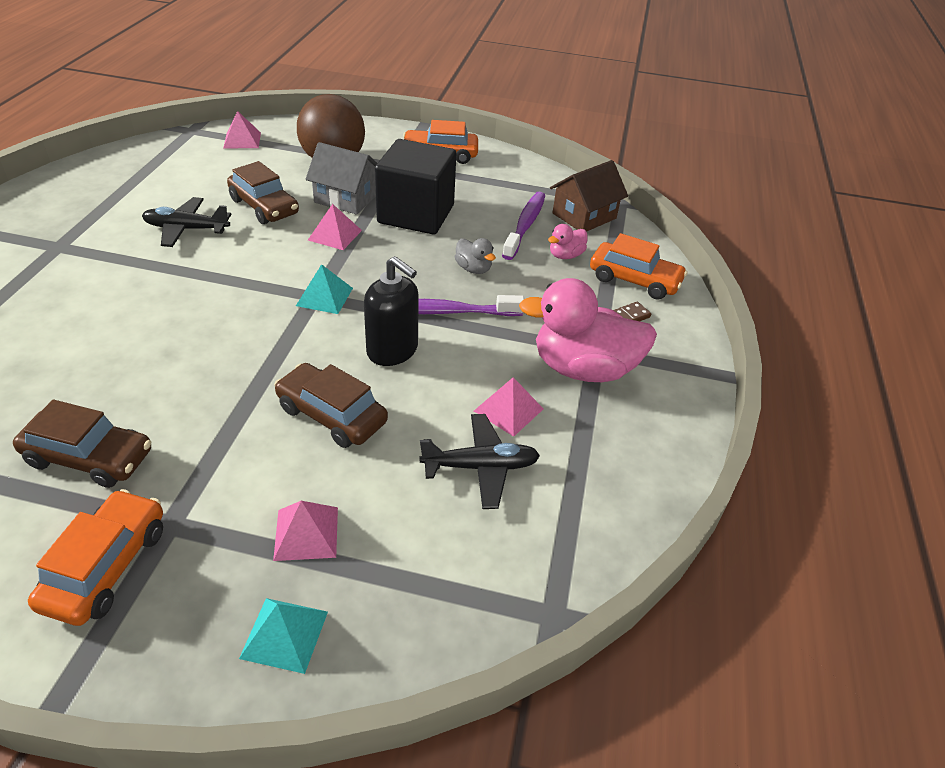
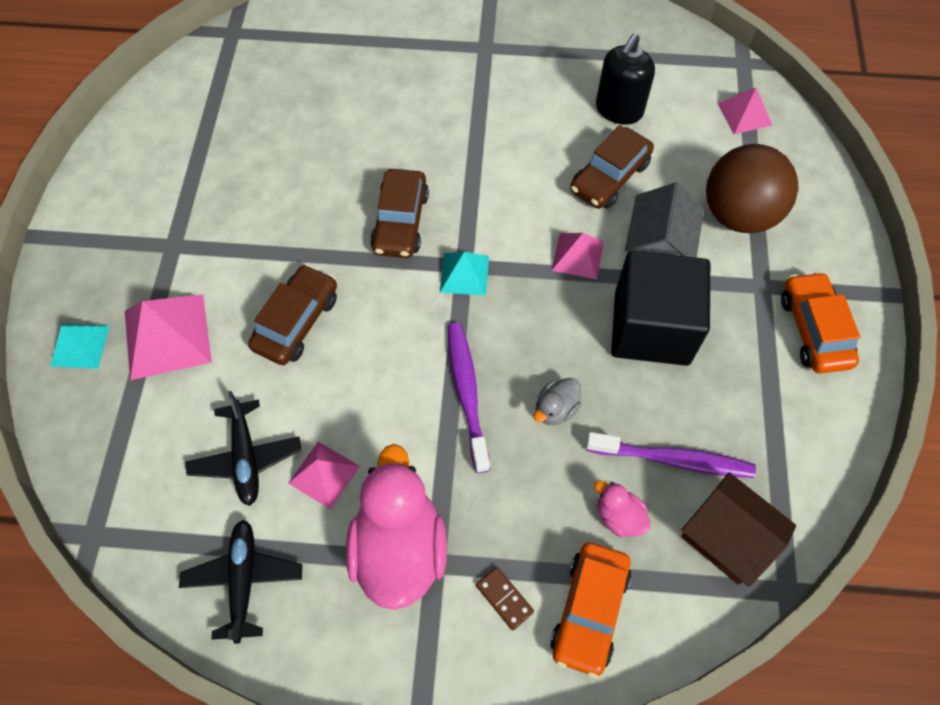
camera: 85 degrees right, 20 degrees up
(89, 457) = (232, 173): brown car -> brown car (400, 222)
(106, 566) = (135, 222): orange car -> none
(187, 229) = (543, 127): black plane -> black plane (244, 581)
(306, 533) = (167, 336): pink pyramid -> pink pyramid, size x1.66
(392, 350) = (393, 353): black soap dispenser -> black soap dispenser (619, 110)

